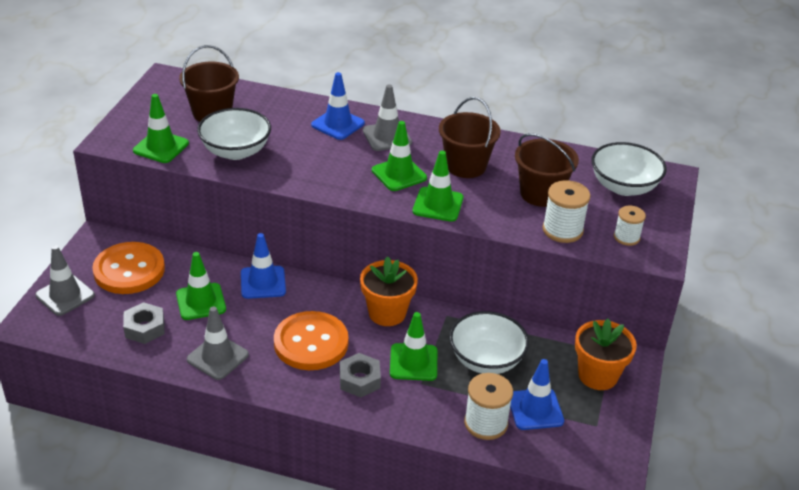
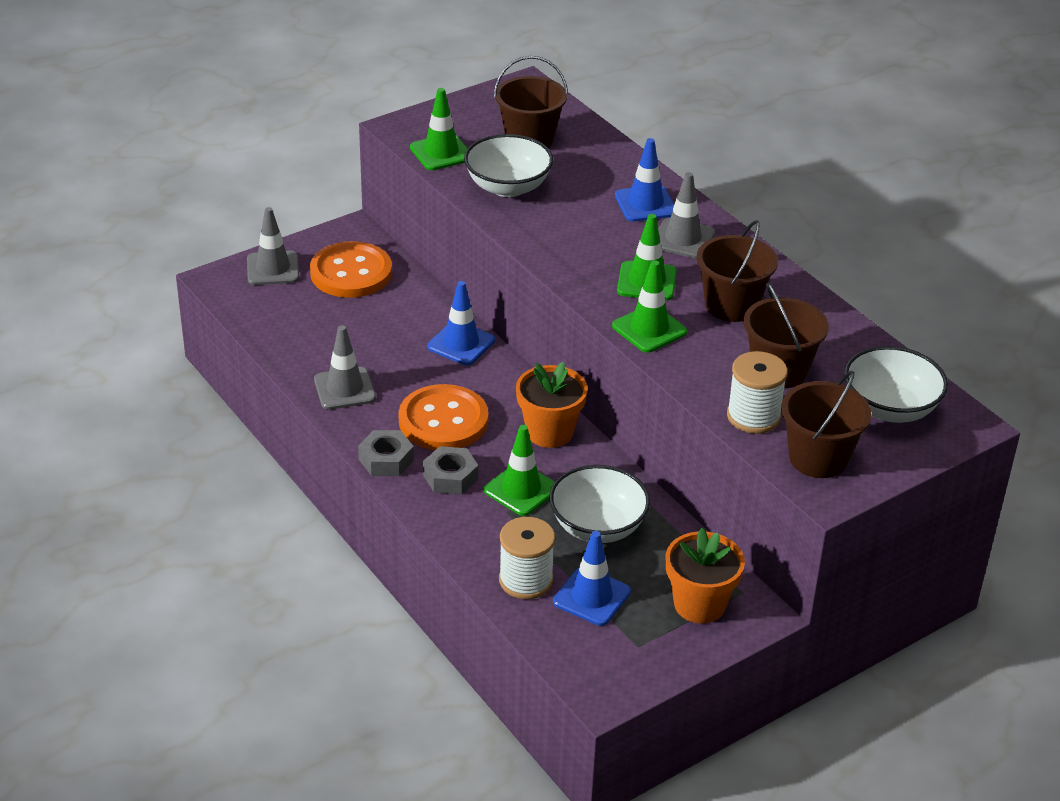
camera: 40 degrees right, 0 degrees up
(145, 328) = (309, 331): grey nut -> grey nut (386, 460)
(201, 302) = (384, 332): green traffic cone -> none
(626, 237) = (818, 458): white spool -> brown bucket

